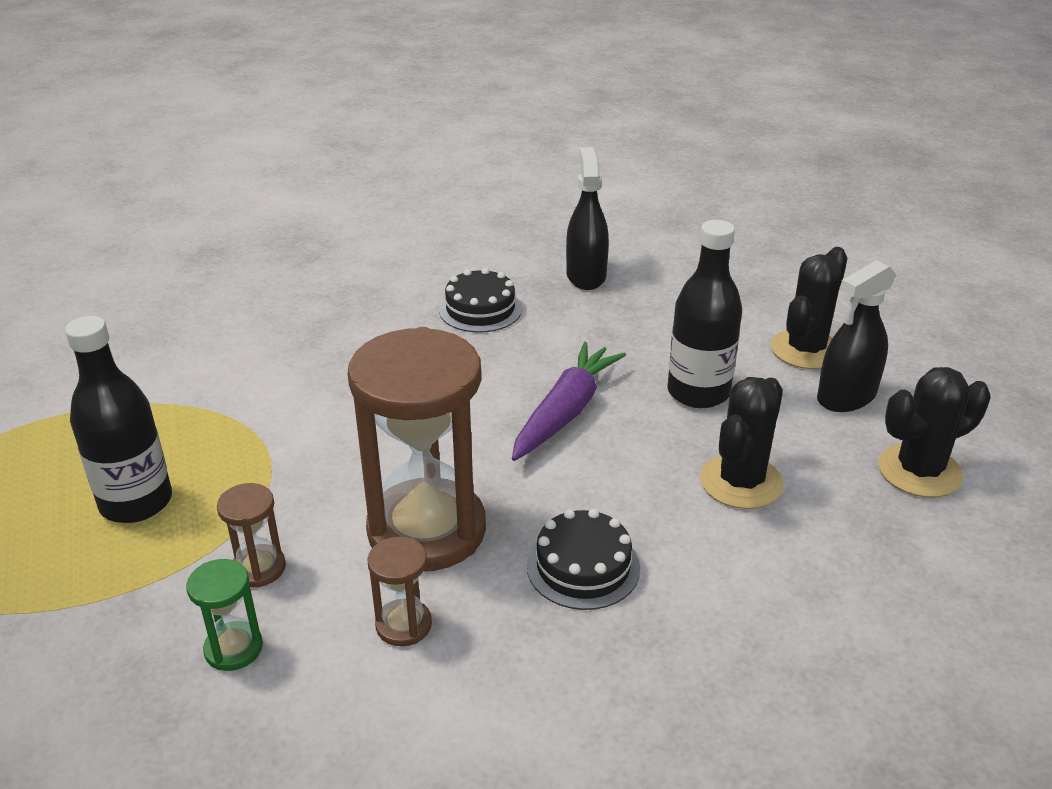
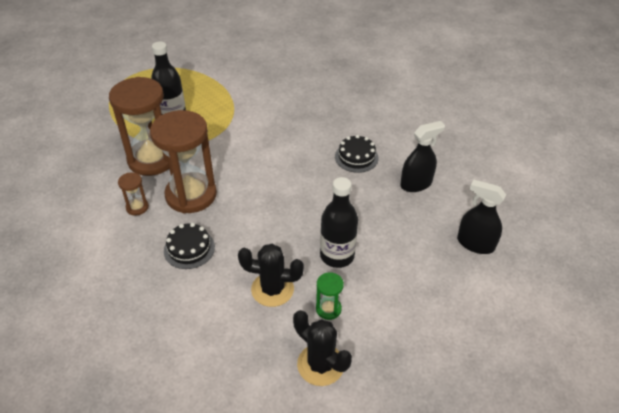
camera: 65 degrees right, 10 degrees up
(233, 648) = (111, 170): green hourglass -> green hourglass (328, 309)
(259, 568) = (152, 160): brown hourglass -> brown hourglass, size x2.33
(565, 411) = (292, 212): purple carrot -> none
(805, 350) = (408, 293): black cactus -> none
(846, 397) = (372, 320): black spray bottle -> black spray bottle (475, 244)

